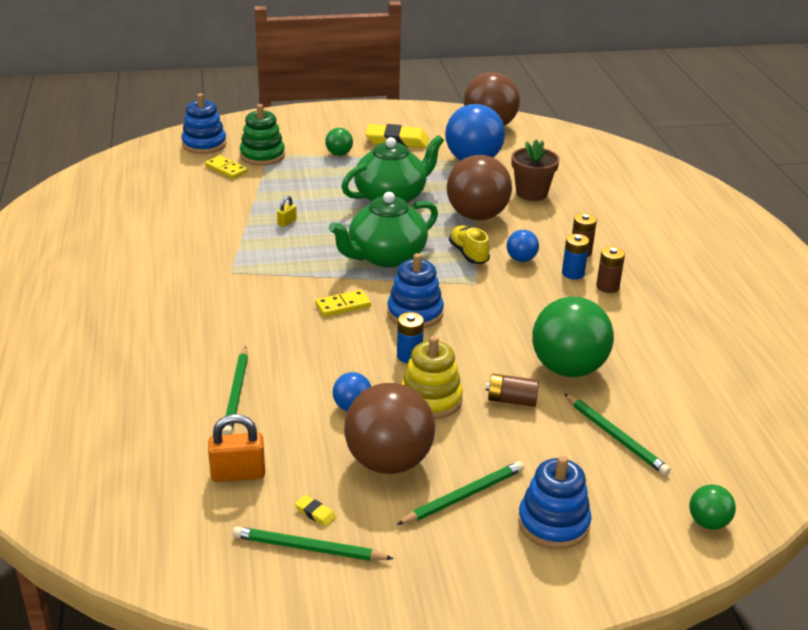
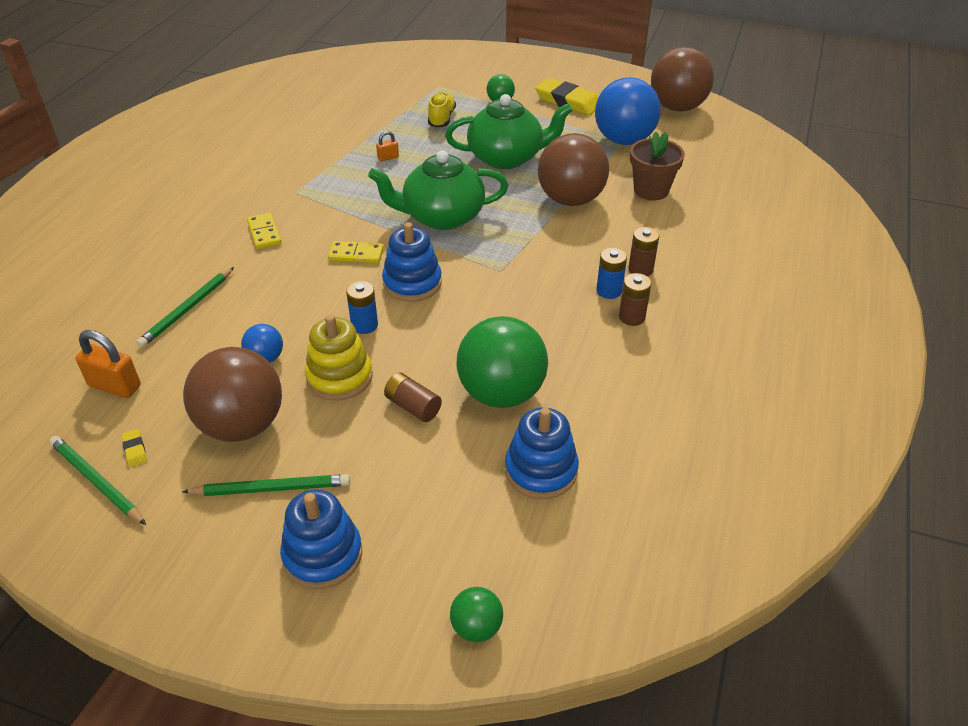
camera: 30 degrees right, 10 degrees up
(204, 144) = (391, 64): blue stacking toy -> blue stacking toy (541, 470)
(226, 169) = (386, 93): yellow domino -> yellow domino (264, 233)
(262, 156) = (430, 87): green stacking toy -> none
(287, 222) = (388, 158): yellow padlock -> orange padlock
(468, 254) = (523, 237): yellow shoe -> yellow shoe (441, 118)
(521, 259) = (570, 259): blue ball -> none
(616, 436) = (476, 487): green pencil -> none

